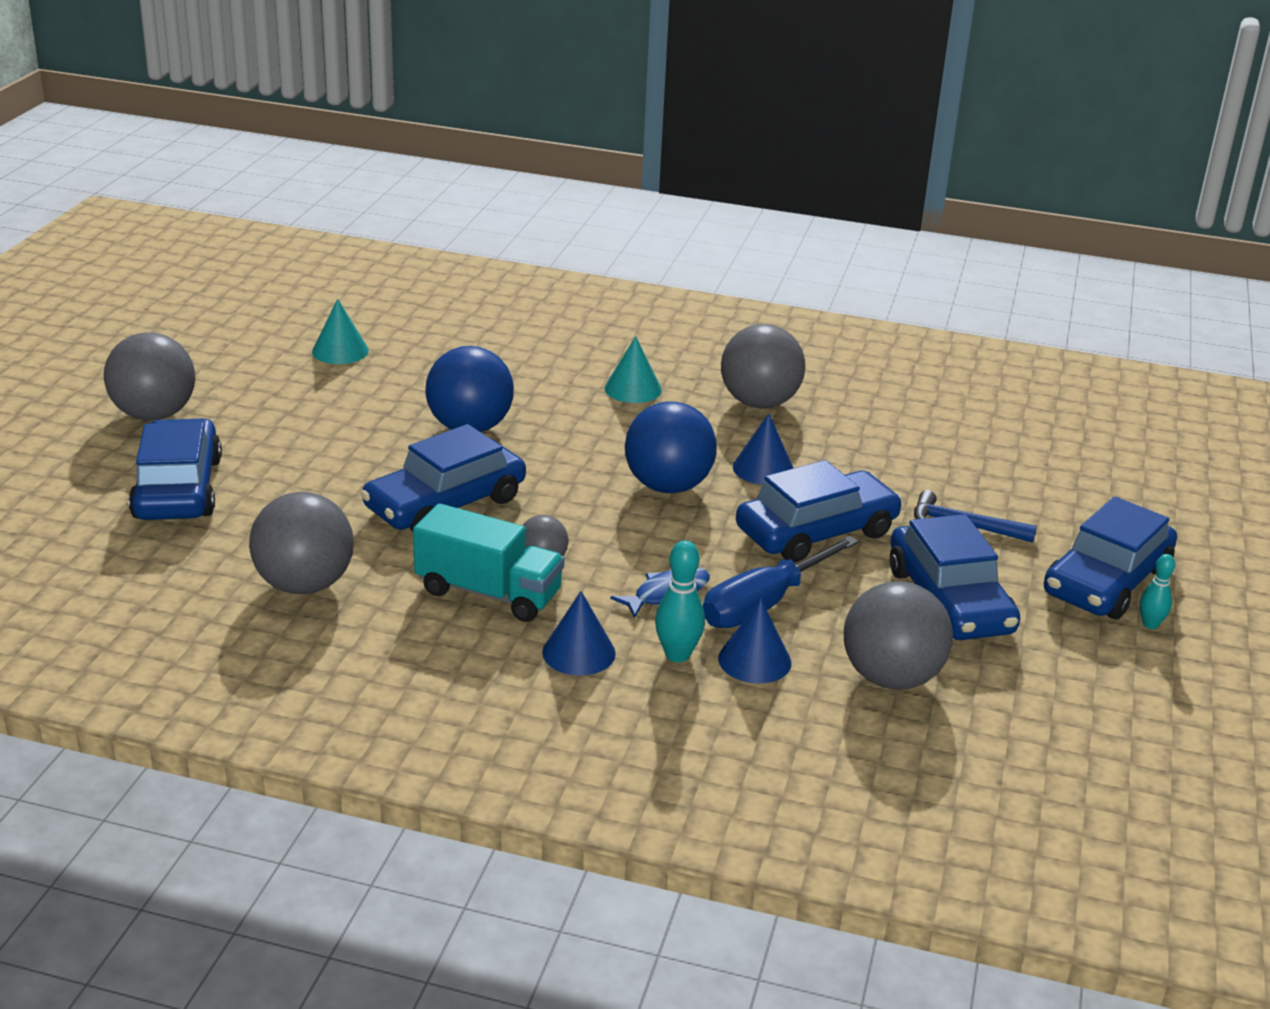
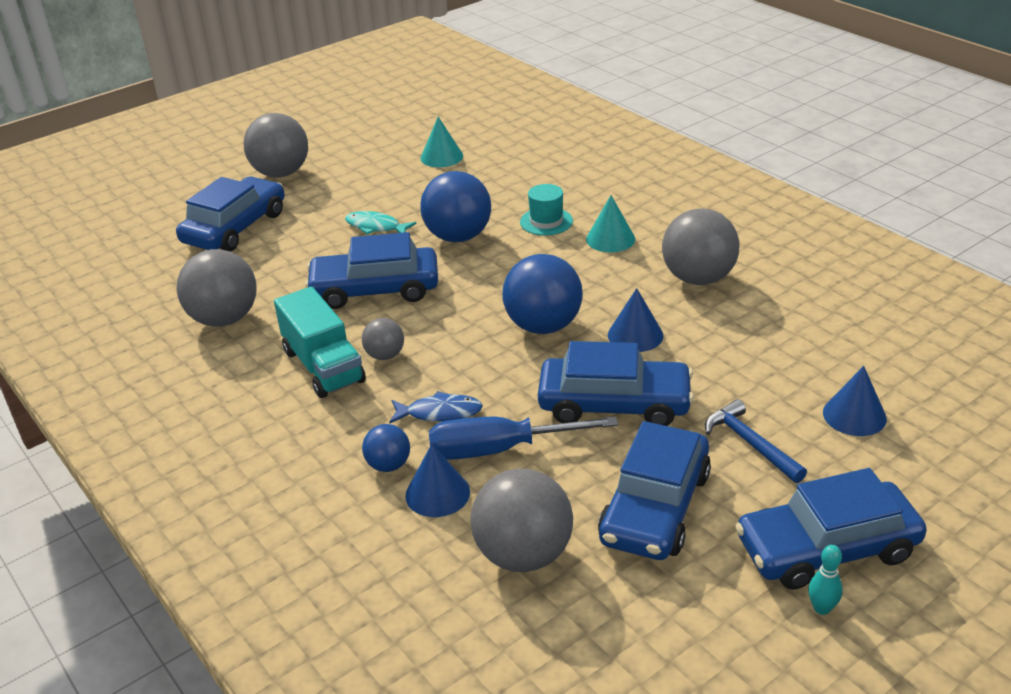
camera: 40 degrees right, 5 degrees up
(359, 442) = (376, 227): none -> turquoise fish
(546, 389) = (546, 221): none -> turquoise hat
(579, 652) = (326, 435): blue cone -> blue cone (854, 415)
(677, 655) = (388, 465): turquoise bowling pin -> blue ball

